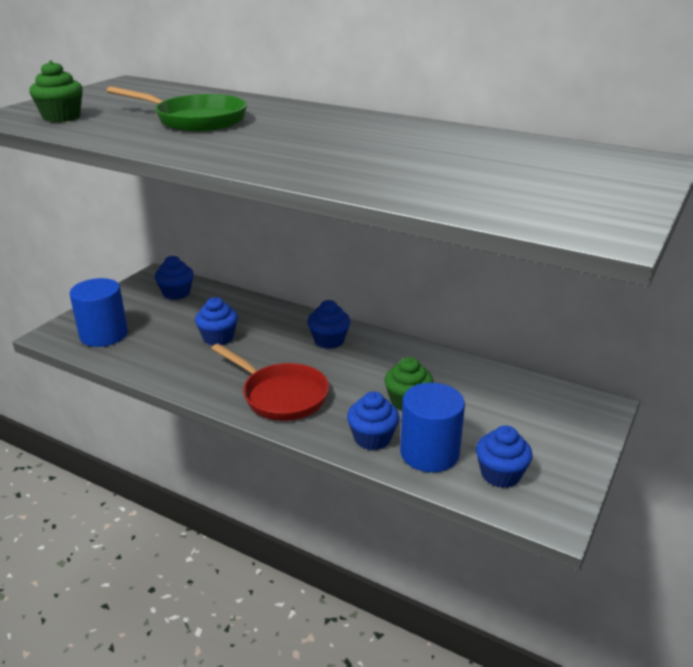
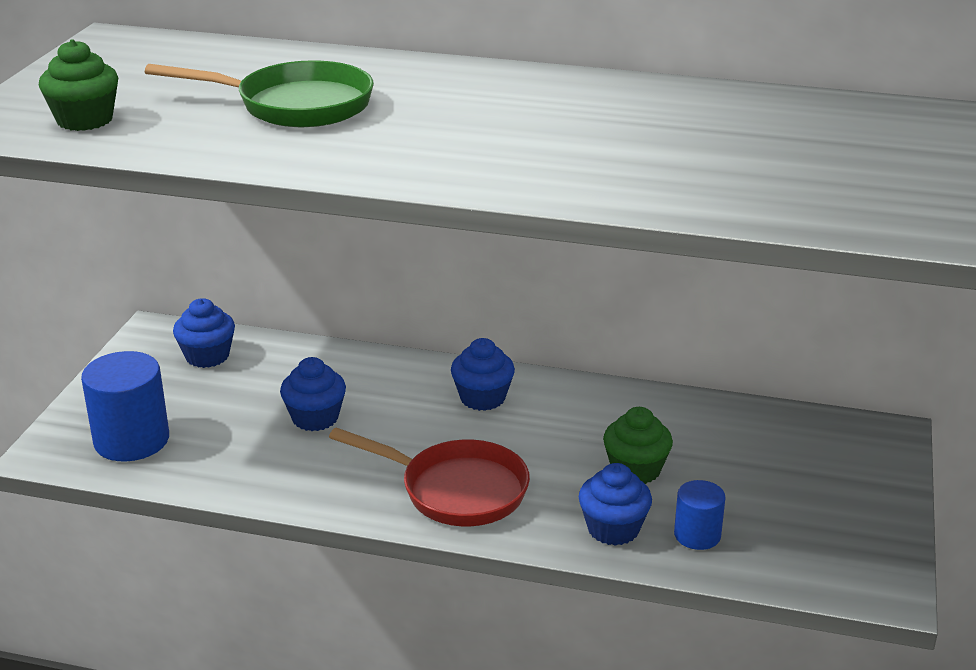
camera: 15 degrees left, 0 degrees up
(429, 453) = (697, 535): blue cylinder -> blue cylinder, size x0.57
(500, 474) = (799, 547): blue cupcake -> none

